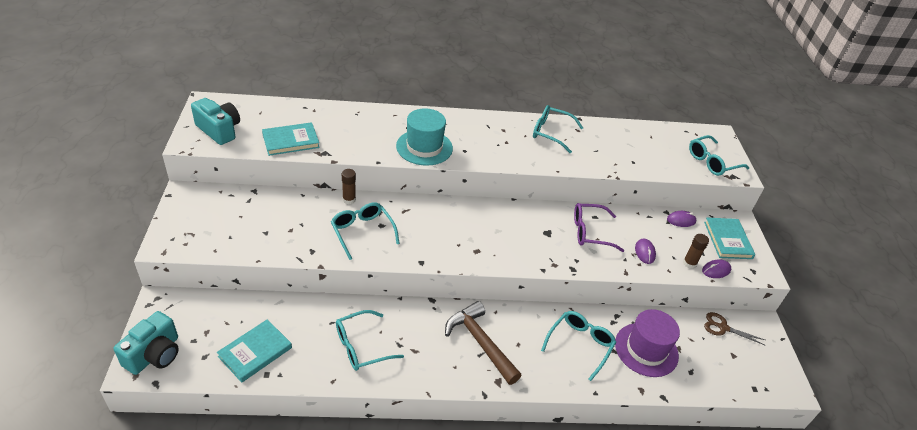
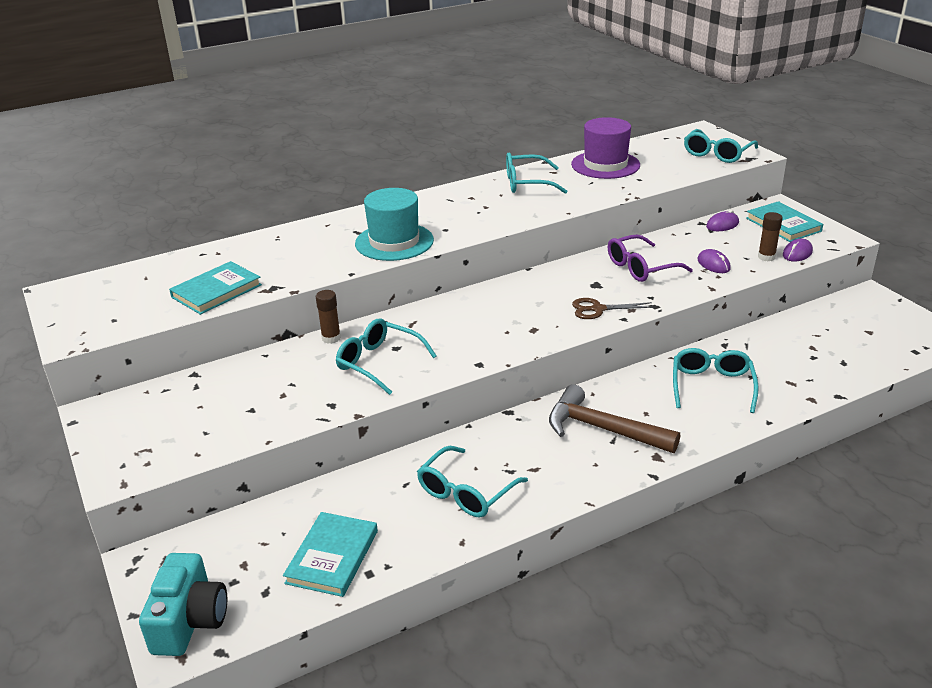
camera: 20 degrees left, 10 degrees down
(219, 130) = (105, 313): turquoise camera -> none
(646, 349) = (782, 362): purple hat -> purple hat (605, 165)
(723, 327) = (837, 312): brown scissors -> brown scissors (598, 309)

